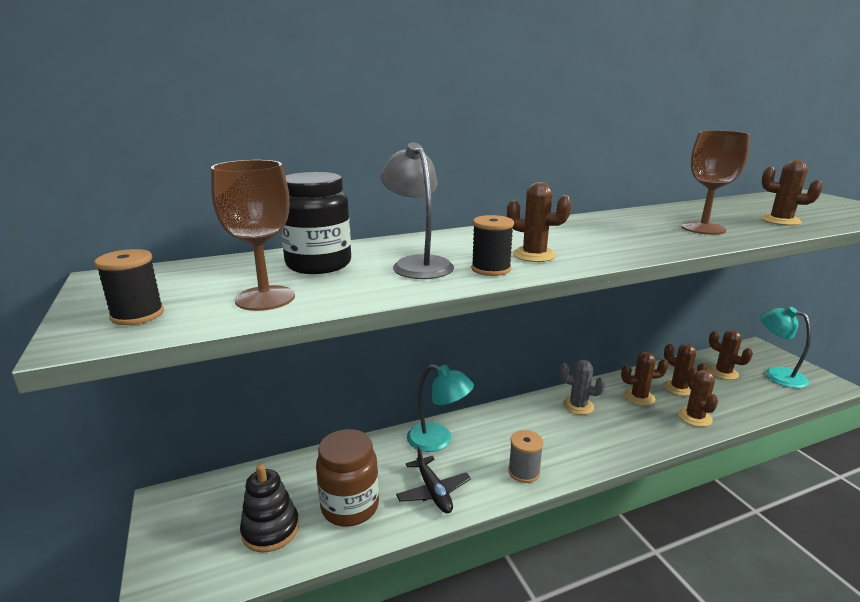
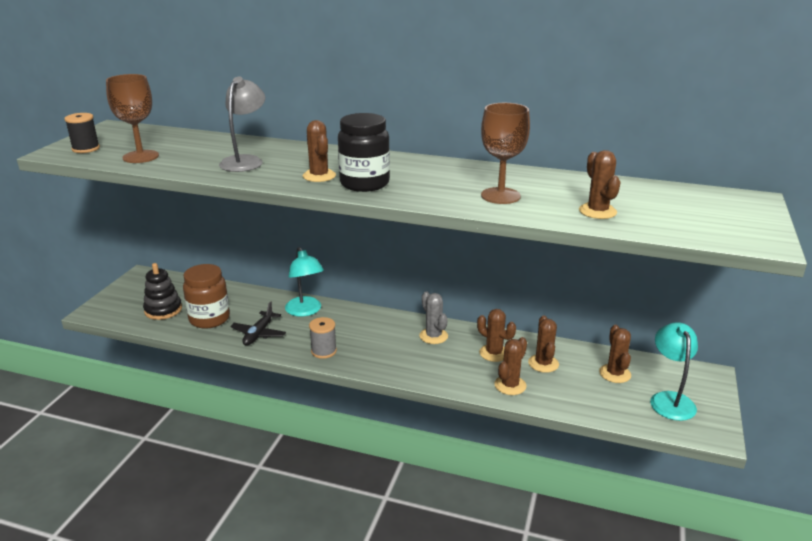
camera: 40 degrees right, 5 degrees up
(318, 264) = (202, 146): black jar -> black jar (364, 184)
(491, 269) = (271, 176): black spool -> none

